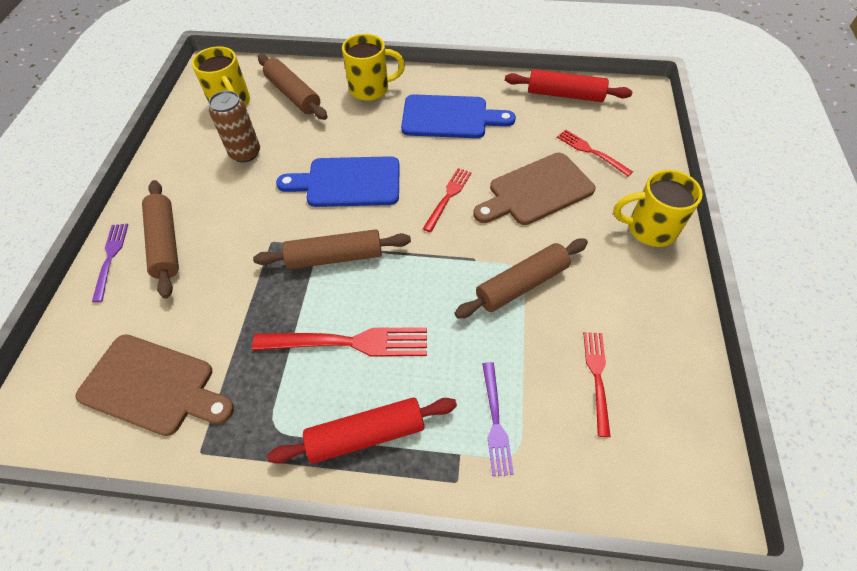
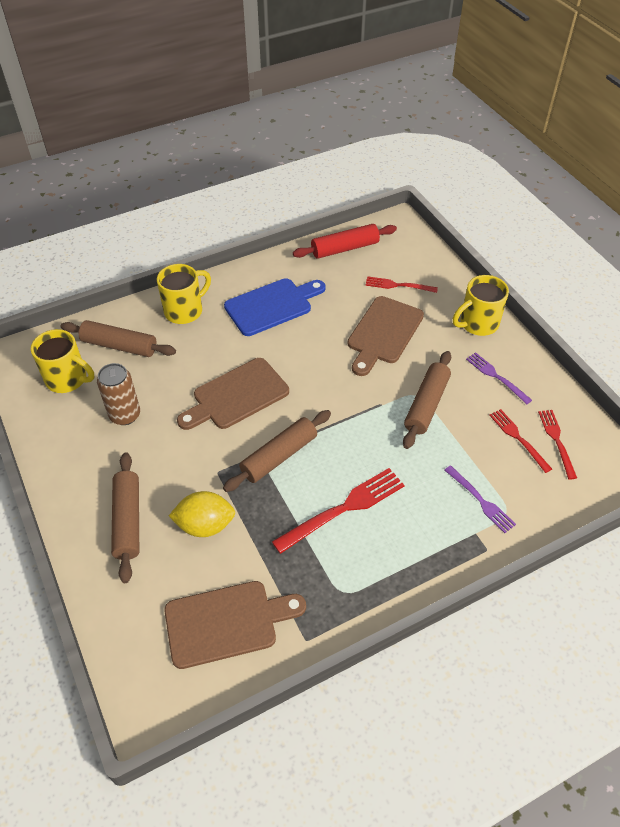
camera: 35 degrees left, 5 degrees down
(110, 258) = (90, 558): purple fork -> purple fork (496, 376)
(165, 243) = (128, 520): brown rolling pin -> brown rolling pin turned 45 degrees clockwise
(218, 284) = (205, 525): none -> yellow lemon
(348, 182) = (236, 396): blue cutting board -> brown cutting board
(366, 434) = (408, 558): red rolling pin -> none
(448, 197) = (324, 368): red fork -> red fork (556, 440)

